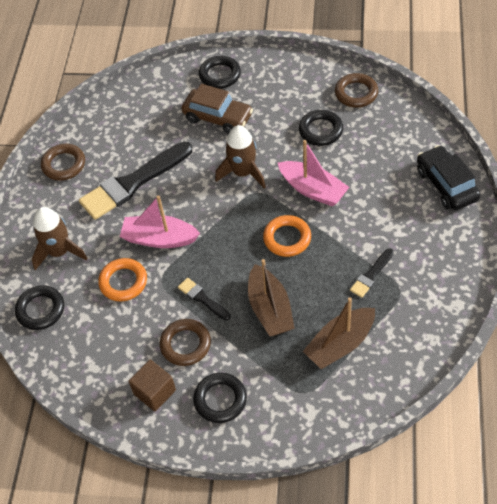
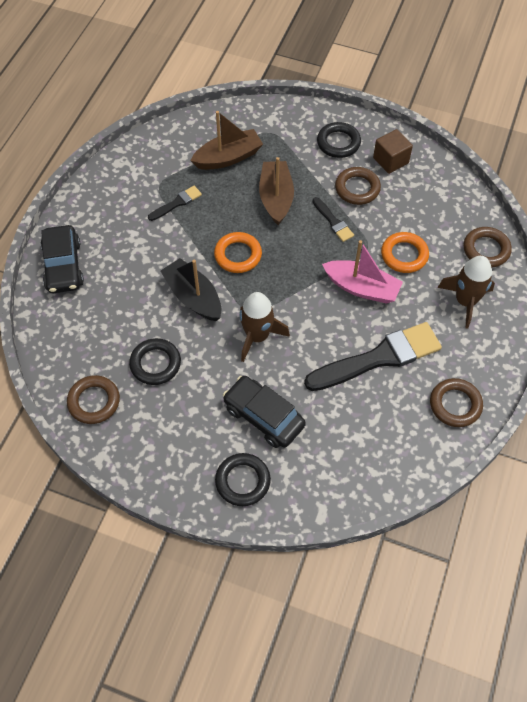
camera: 170 degrees left, 5 degrees up
(40, 310) = (486, 250): black ring -> brown ring
(218, 117) = (263, 416): brown car -> black car
(313, 190) = (193, 297): pink boat -> black boat

